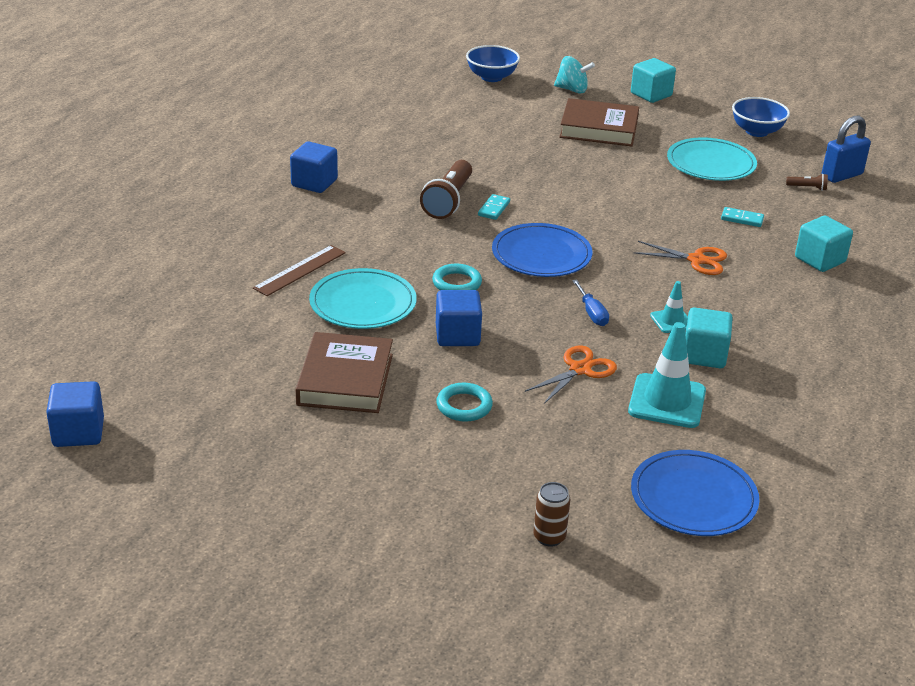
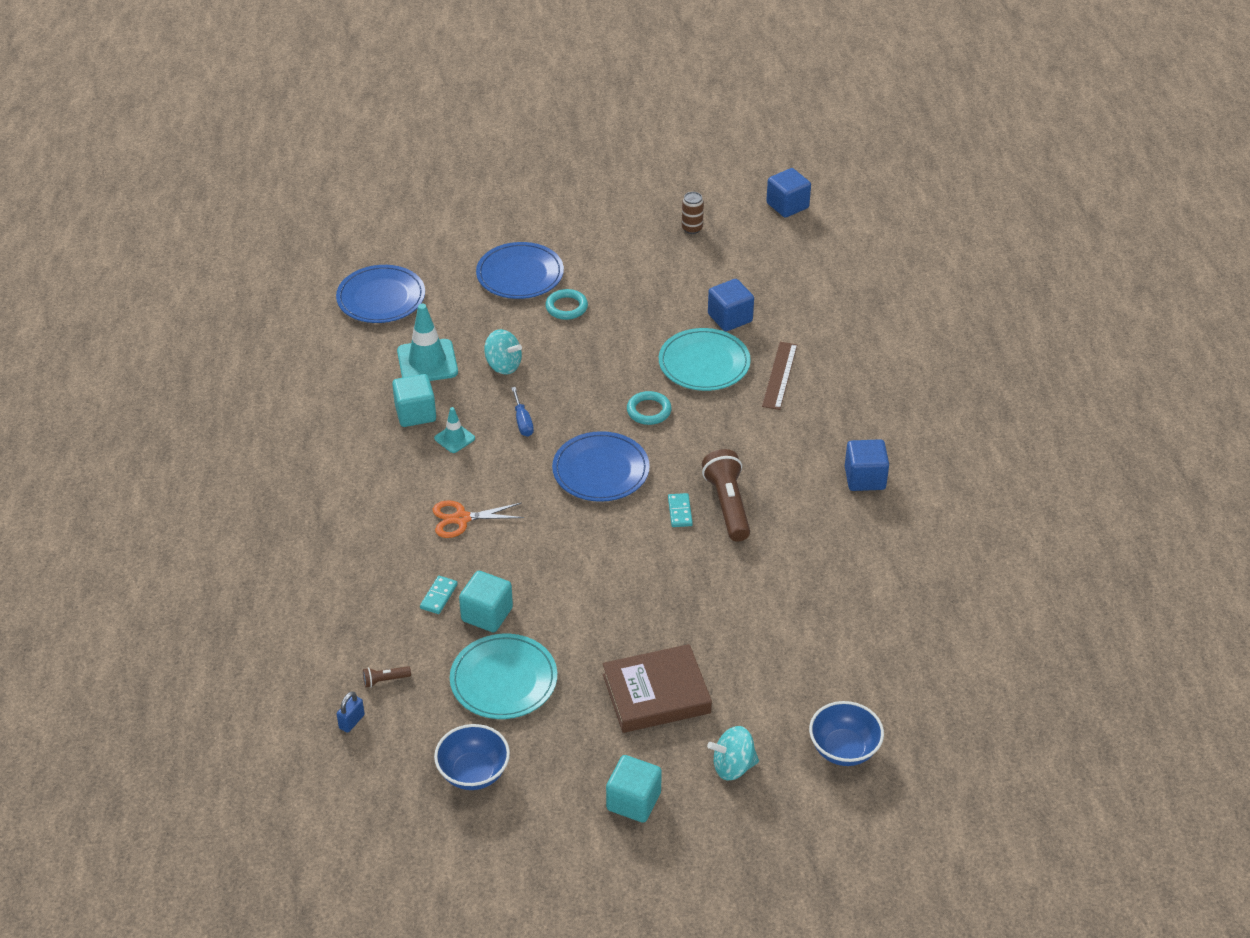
camera: 155 degrees right, 10 degrees up
(345, 379) = (661, 297): brown book -> none
(457, 335) = (612, 361): blue cube -> blue cube (730, 318)
(493, 465) = (520, 274): none -> blue plate
(549, 537) = (459, 244): brown can -> brown can (692, 228)
(580, 369) = (503, 365): orange scissors -> turquoise spinning top
(592, 313) = (522, 422): blue screwdriver -> blue screwdriver turned 150 degrees counterclockwise
(742, 219) = (439, 596): turquoise domino -> turquoise domino turned 60 degrees counterclockwise
(820, 260) = (347, 566): turquoise cube -> turquoise cube (487, 614)
(841, 175) = (352, 721): blue padlock -> blue padlock, size x0.54

